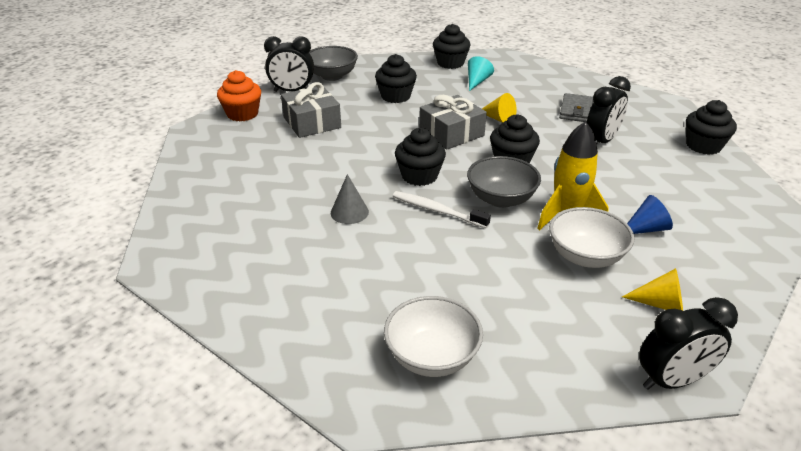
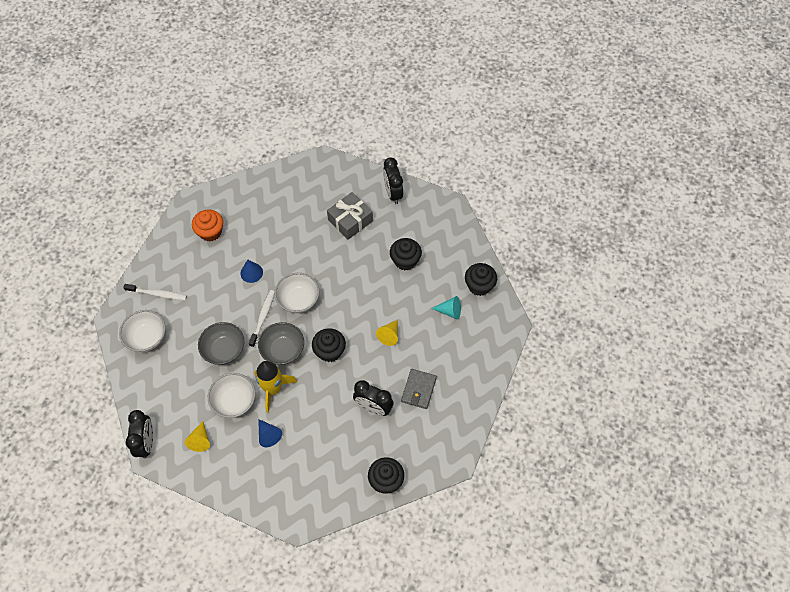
camera: 75 degrees right, 25 degrees up
(242, 114) = (350, 177): orange cupcake -> orange cupcake (210, 232)
(332, 76) = (426, 210): grey bowl -> grey bowl (224, 350)
(336, 329) = (158, 294): none -> white toothbrush
(349, 212) = (251, 272): grey cone -> blue cone
(419, 176) = (298, 300): black cupcake -> white bowl
(451, 133) = (359, 308): grey gift -> none
(578, 111) = (418, 390): grey wallet -> grey wallet turned 75 degrees counterclockwise
(672, 380) = (146, 443): black clock -> black clock turned 150 degrees counterclockwise

